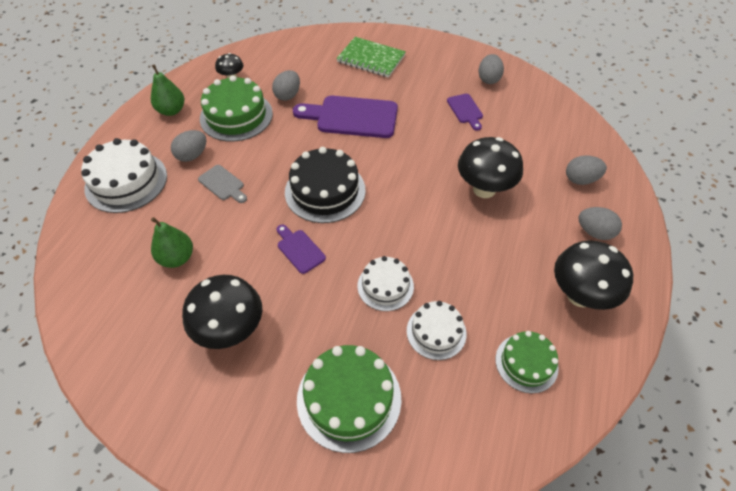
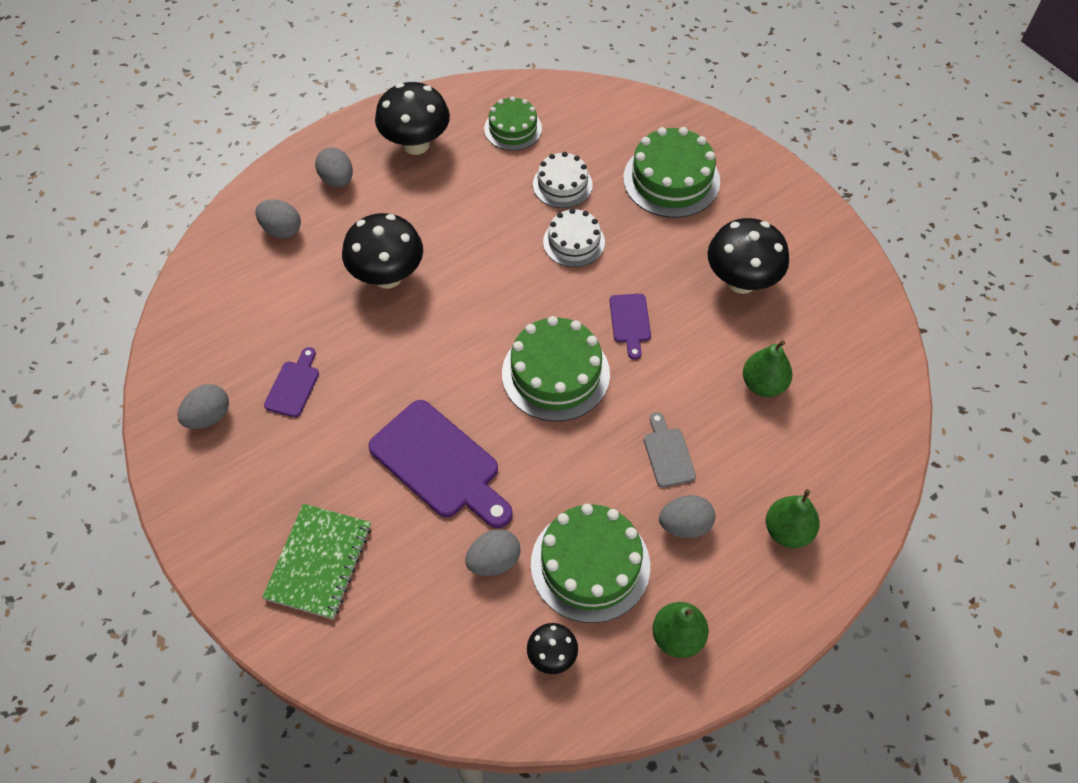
camera: 145 degrees left, 5 degrees up
(126, 181) = (788, 531): white cake -> green pear
(325, 191) = (555, 374): black cake -> green cake
(371, 59) = (319, 562): green notebook -> green notebook turned 45 degrees clockwise

